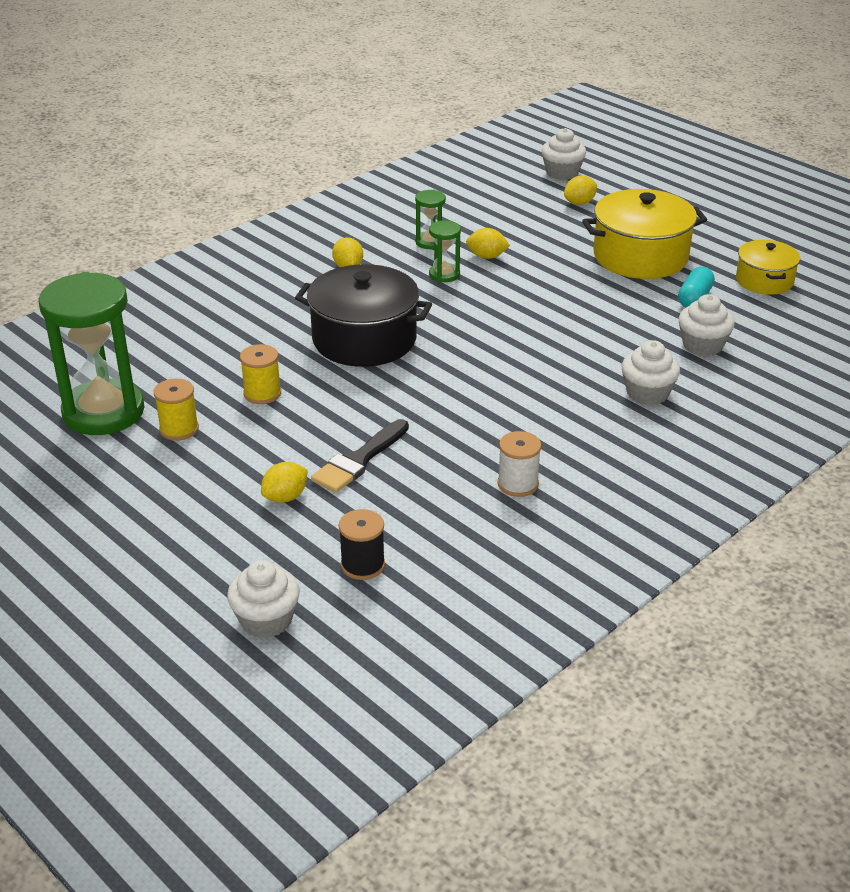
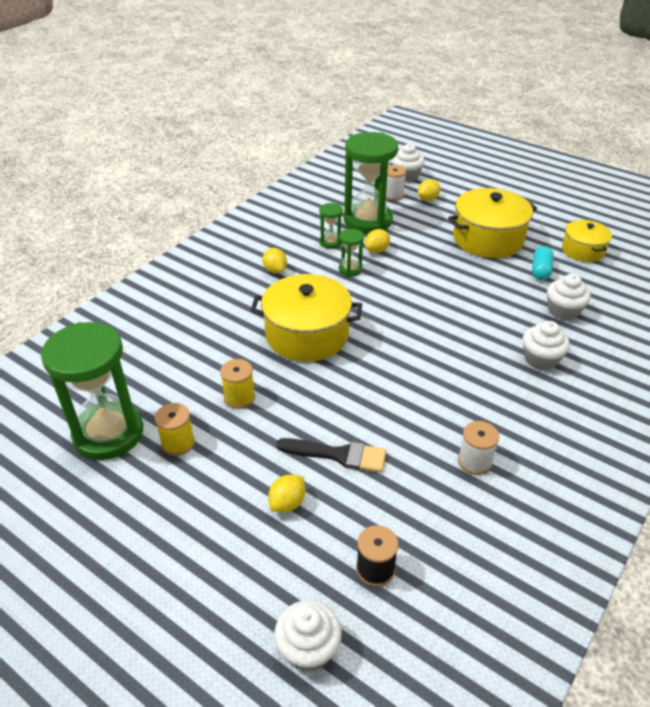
camera: 10 degrees left, 5 degrees up
(359, 460) = (338, 455): black brush -> black brush turned 105 degrees counterclockwise
(364, 339) = (307, 335): black pot -> yellow pot
(487, 256) = (377, 250): yellow lemon -> yellow lemon turned 45 degrees counterclockwise
(488, 221) = (368, 220): none -> green hourglass
(534, 194) = (393, 195): none -> white spool

